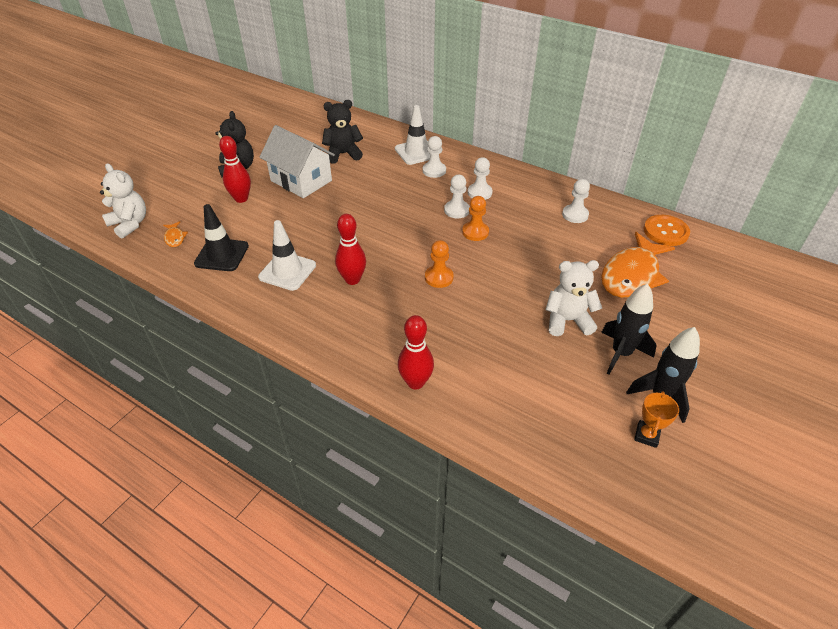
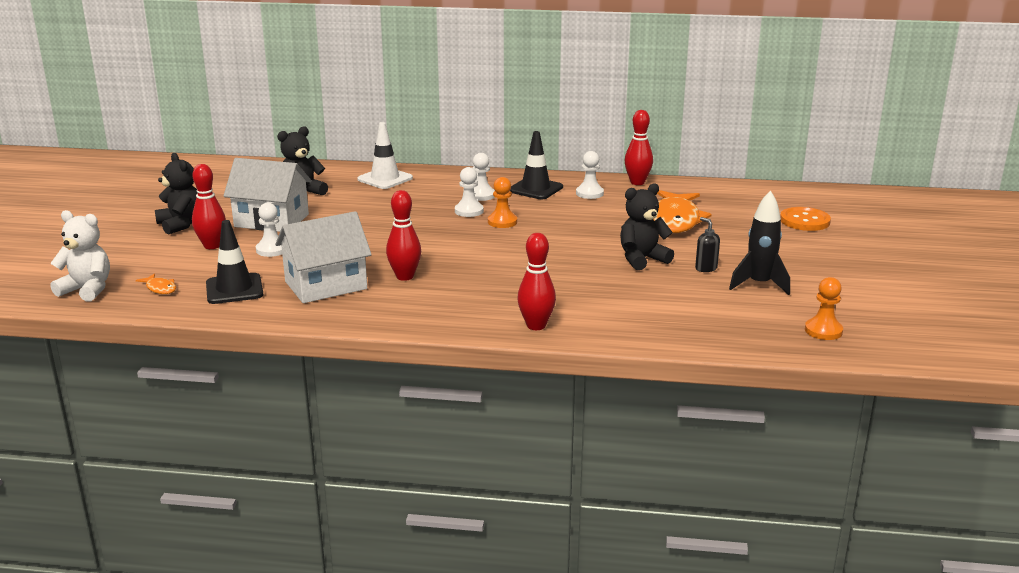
camera: 25 degrees left, 20 degrees down
(287, 271) = (326, 285): white traffic cone -> white house
(434, 171) = (418, 188): white pawn -> white pawn (272, 250)
(439, 277) = (494, 258): orange pawn -> orange pawn (823, 331)
(531, 196) = (535, 189): none -> black traffic cone
(567, 320) = (642, 259): white teddy bear -> black teddy bear
(621, 353) = (705, 268): black rocket -> black soap dispenser
(628, 211) = (637, 182): none -> red bowling pin
(646, 435) = (766, 308): orange trophy -> none
(665, 232) = (681, 189): orange button -> orange button (804, 221)

